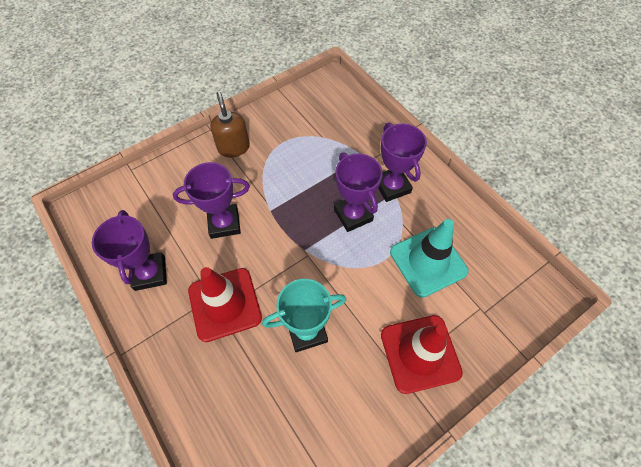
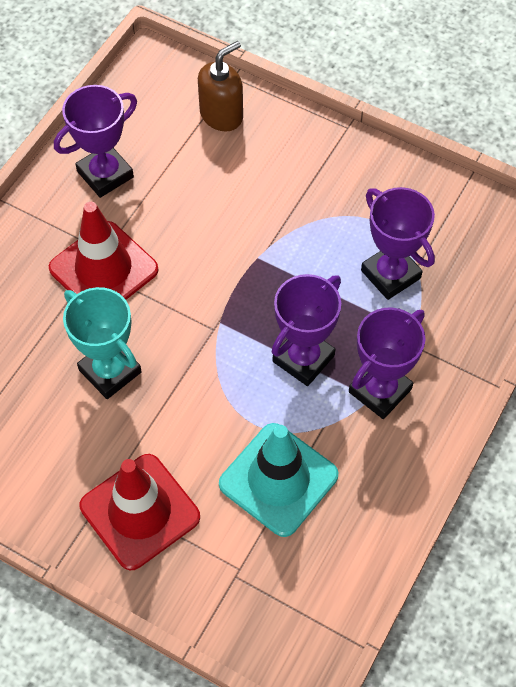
camera: 65 degrees right, 0 degrees up
(224, 223) = (210, 216): purple trophy -> purple trophy (390, 274)
(233, 147) = (333, 169): brown soap dispenser -> brown soap dispenser (221, 115)

